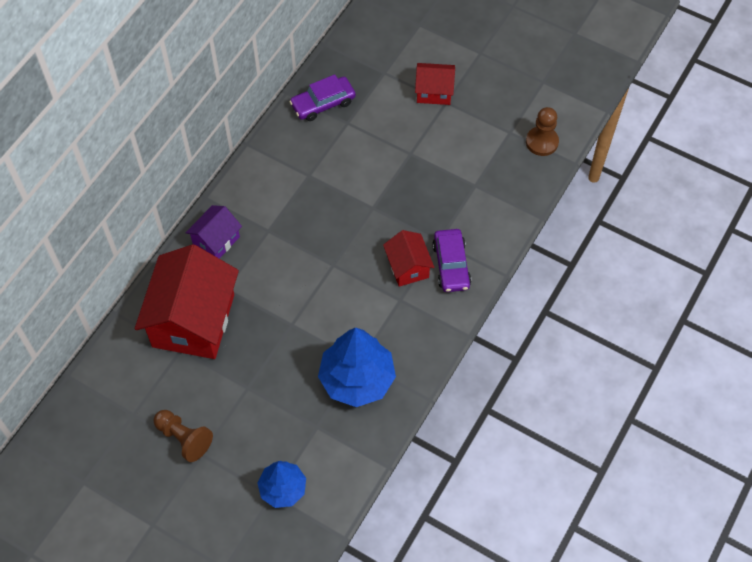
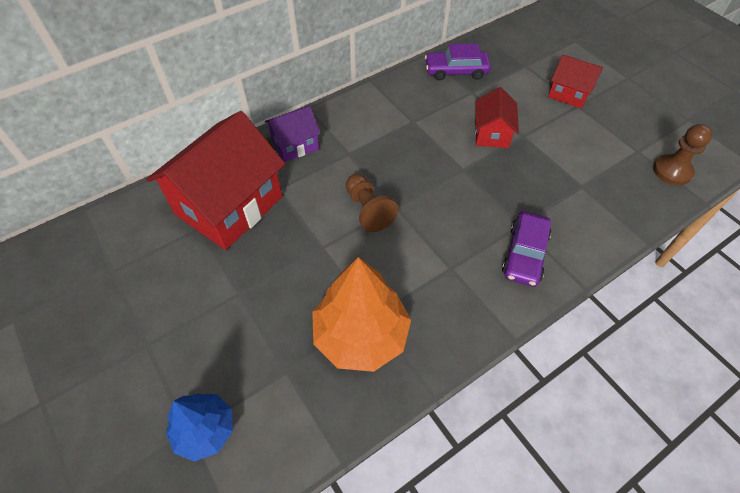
camera: 25 degrees right, 5 degrees down
(184, 438) = (141, 319): brown pawn -> brown pawn (368, 210)
(357, 379) = (361, 335): blue tree -> orange tree
(408, 267) = (474, 238): red house -> red house (492, 133)

